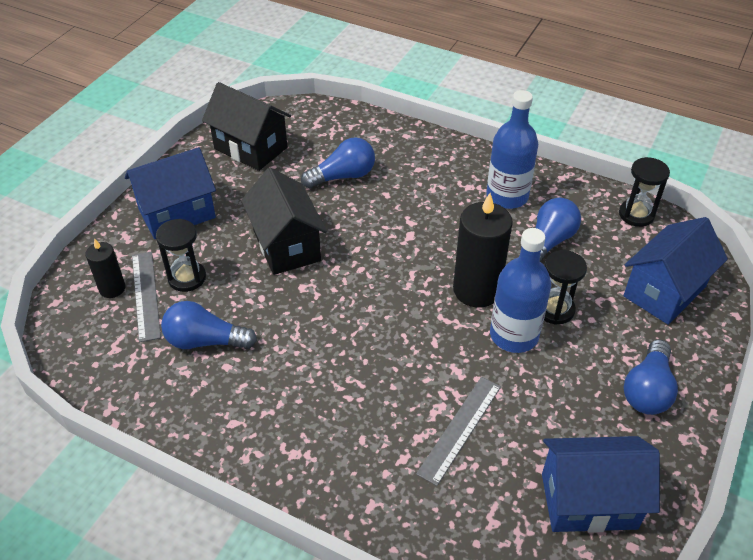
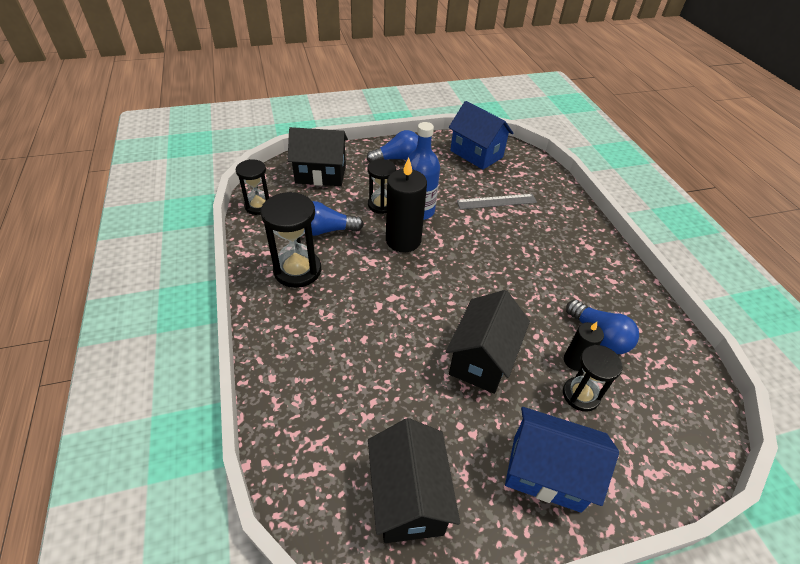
camera: 135 degrees left, 0 degrees up
(112, 288) = (651, 436): black candle -> black candle (575, 361)
(145, 295) = (624, 406): grey ruler -> none
(343, 176) = (372, 383): blue light bulb -> none
(507, 196) = (297, 270): blue bottle -> black hourglass
(664, 291) = (320, 174): blue house -> black house

